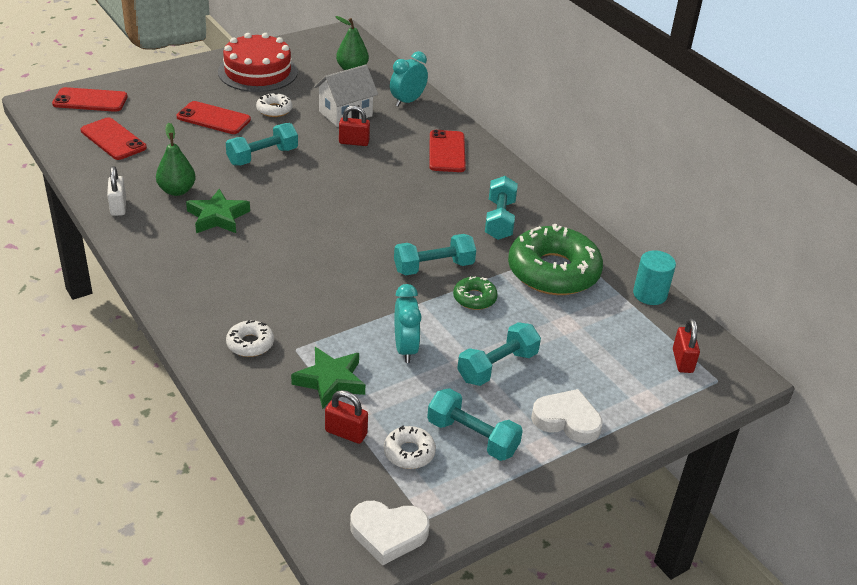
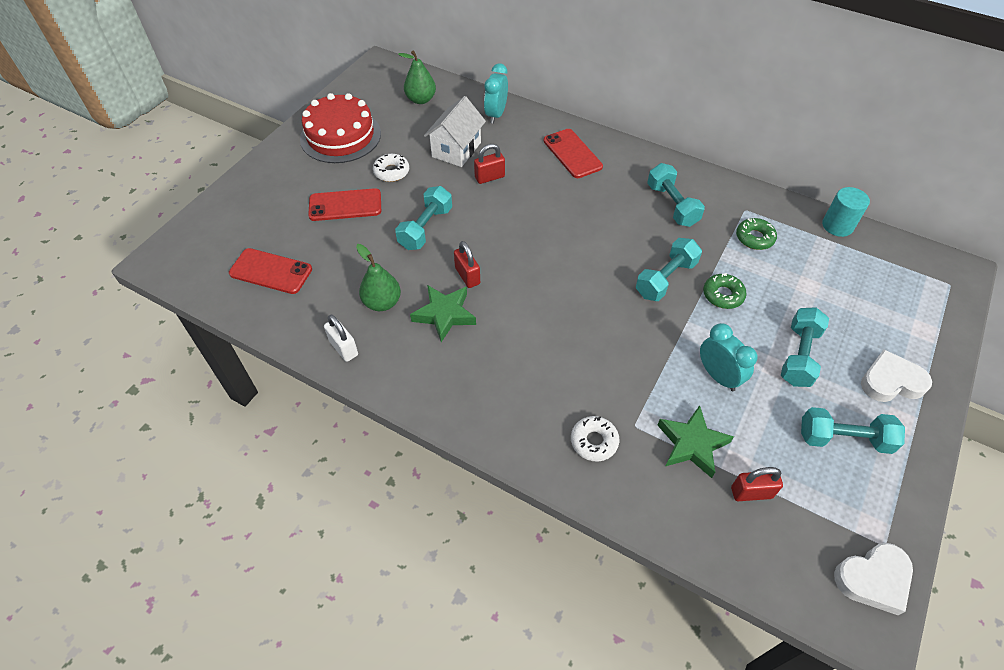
camera: 25 degrees left, 15 degrees up
(90, 100) = (208, 235): red phone -> none
(409, 452) = (814, 483): white donut -> none
(553, 271) = (754, 238): green donut -> green donut, size x0.45
(682, 361) = (913, 278): red padlock -> red padlock (467, 276)

